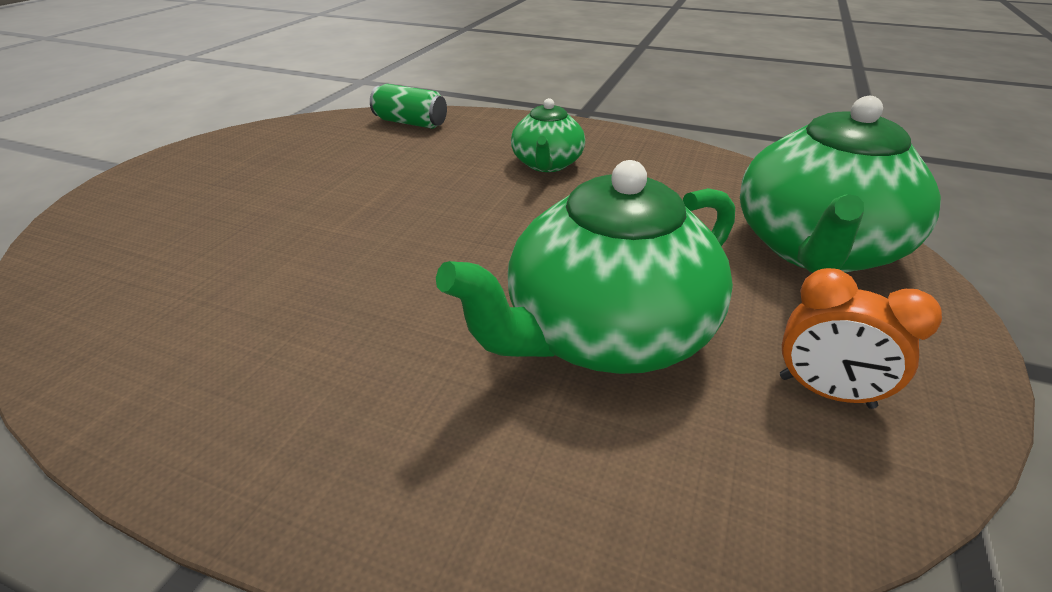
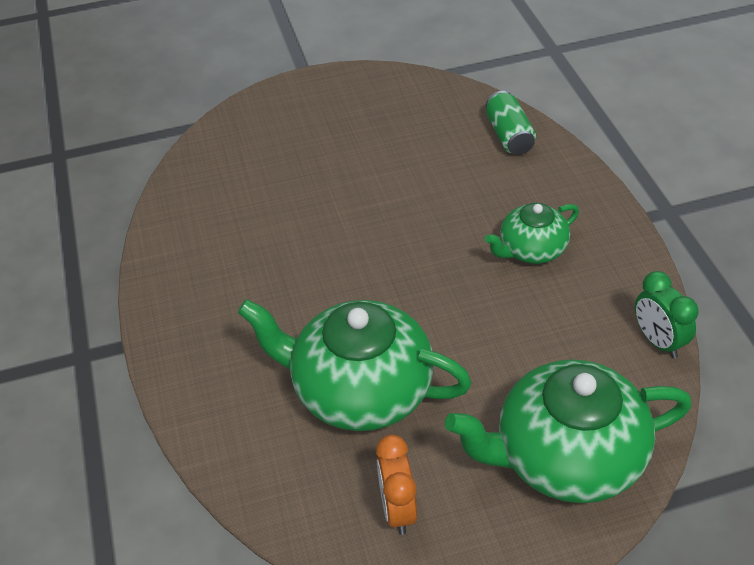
camera: 55 degrees right, 10 degrees up
(714, 160) = (658, 341): none -> green clock

